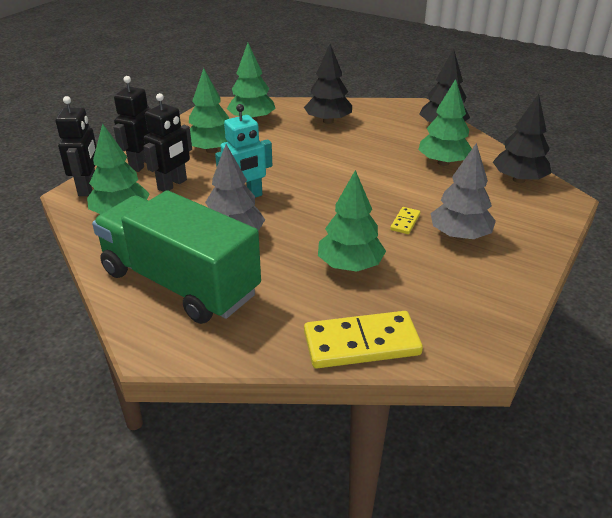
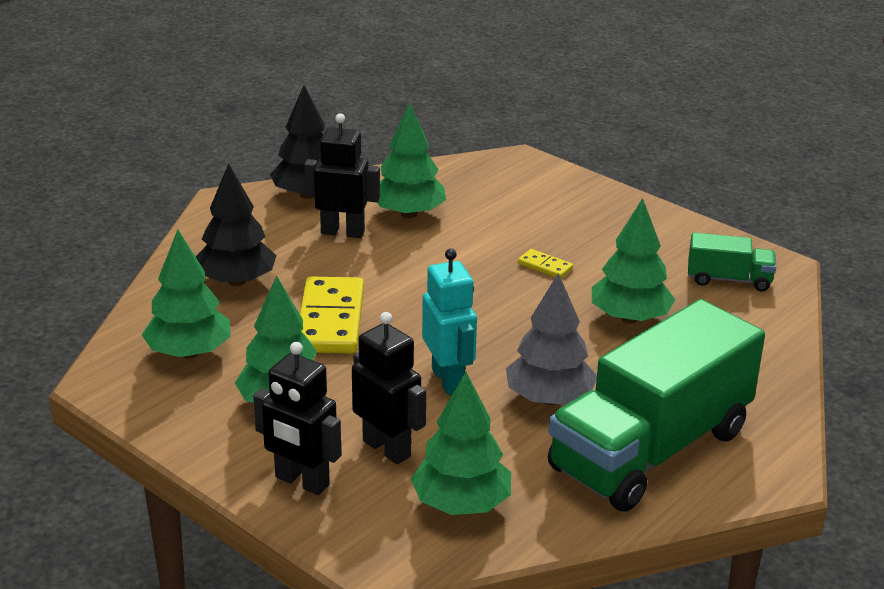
camera: 80 degrees left, 5 degrees down
(88, 188) = (365, 544): black robot -> black robot (343, 232)
(361, 343) = (767, 331): yellow domino -> yellow domino (330, 320)
(438, 318) = (729, 279): none -> green truck
(459, 236) = (581, 237): grey tree -> none
(518, 180) = (469, 175): black tree -> none

